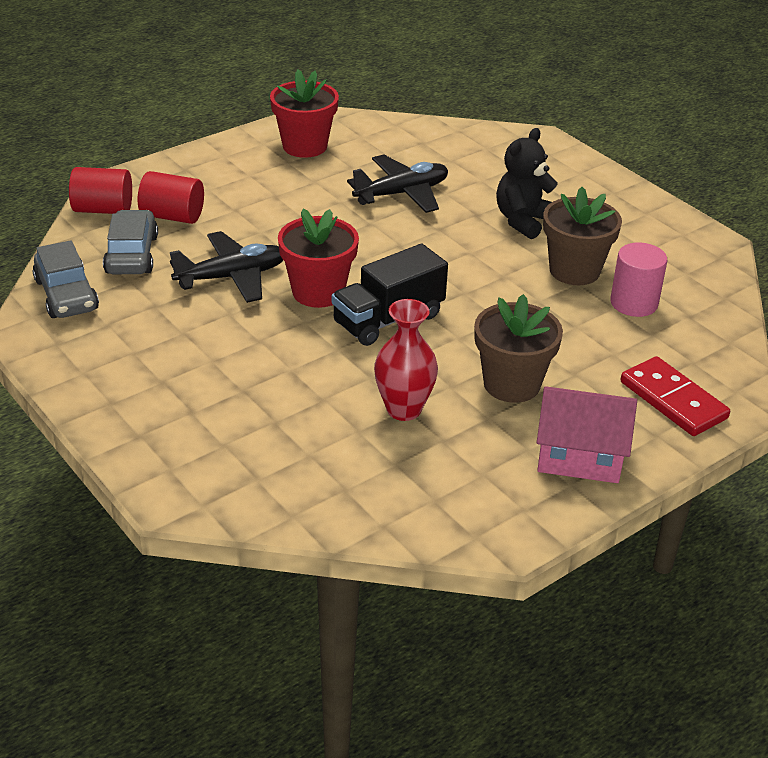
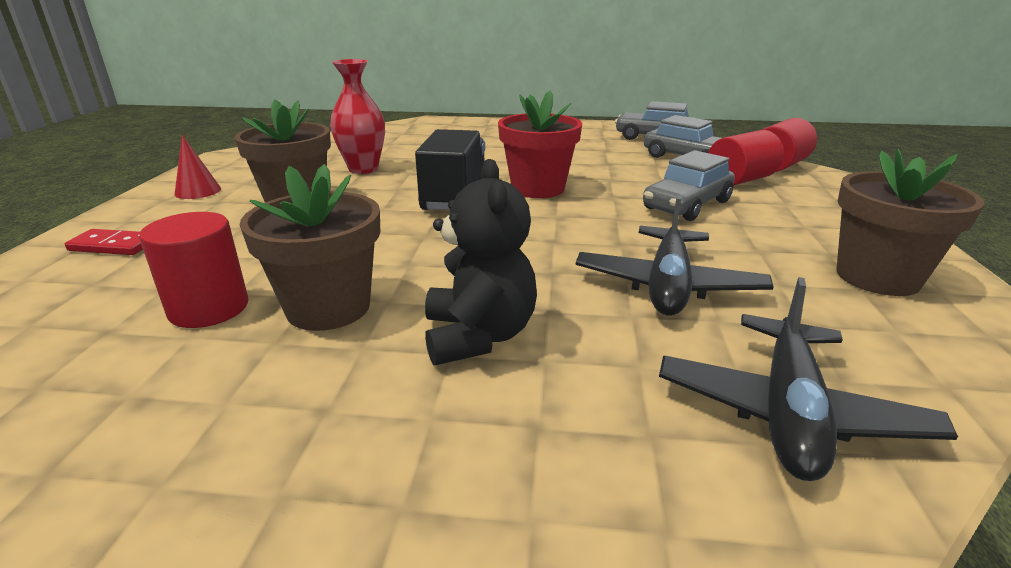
camera: 135 degrees right, 10 degrees down
(232, 277) = (608, 173): black plane -> black plane (788, 412)
(266, 221) = (687, 205): none -> grey car
(304, 146) = (877, 277): red flower pot -> brown flower pot
(579, 457) = (198, 191): pink house -> red cone
(634, 303) = (209, 308): pink cylinder -> red cylinder
(673, 400) = (113, 246): red domino -> red domino, size x0.61

